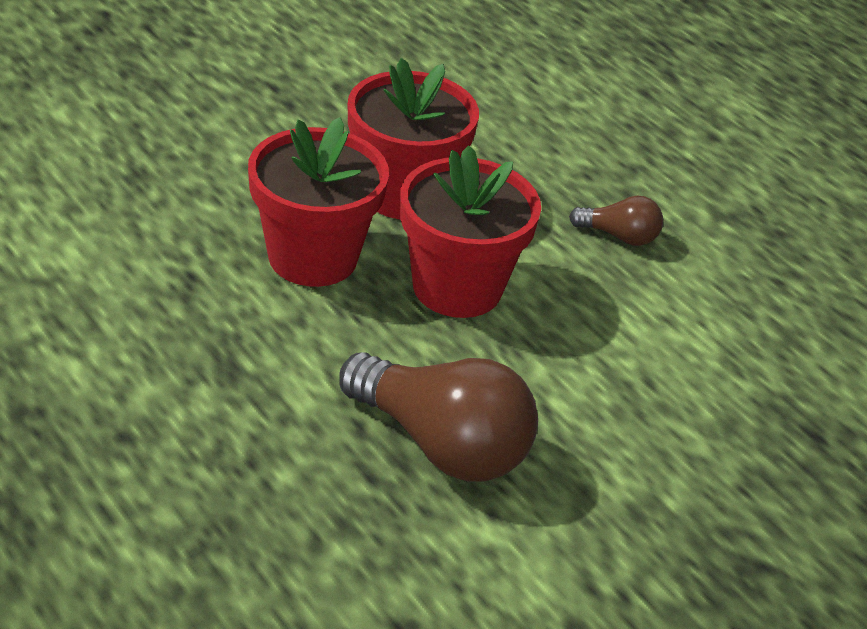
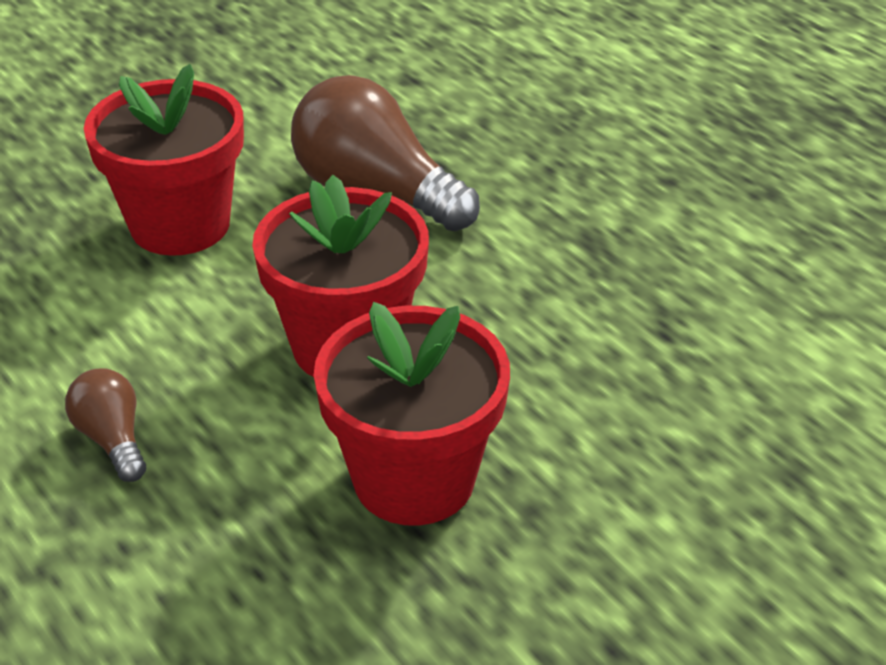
camera: 175 degrees left, 0 degrees up
(313, 257) = (527, 370): red flower pot -> red flower pot (180, 225)
(619, 236) = (112, 439): brown light bulb -> brown light bulb turned 45 degrees clockwise

